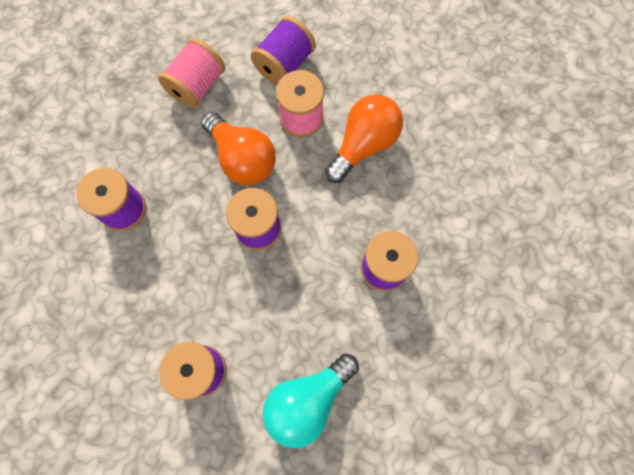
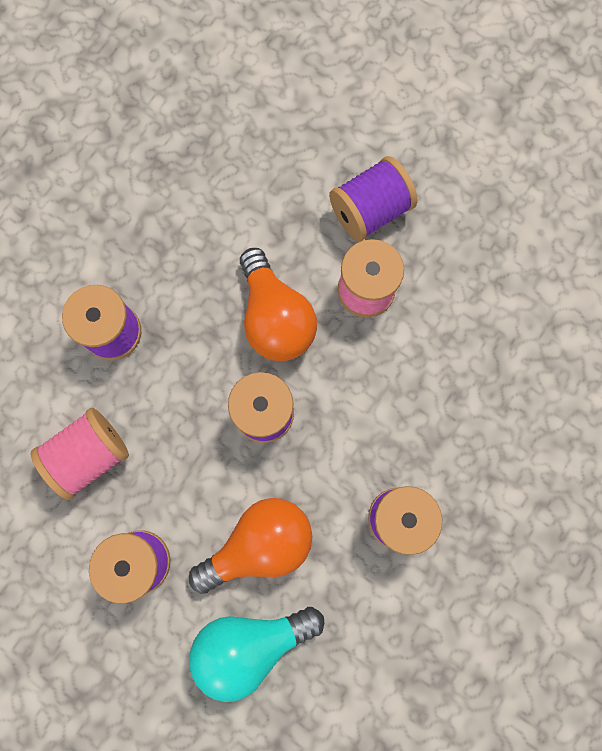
camera: 20 degrees right, 5 degrees up
(197, 86) = (252, 202): pink spool -> pink spool (90, 455)
(363, 144) = (431, 352): orange light bulb -> orange light bulb (259, 544)

